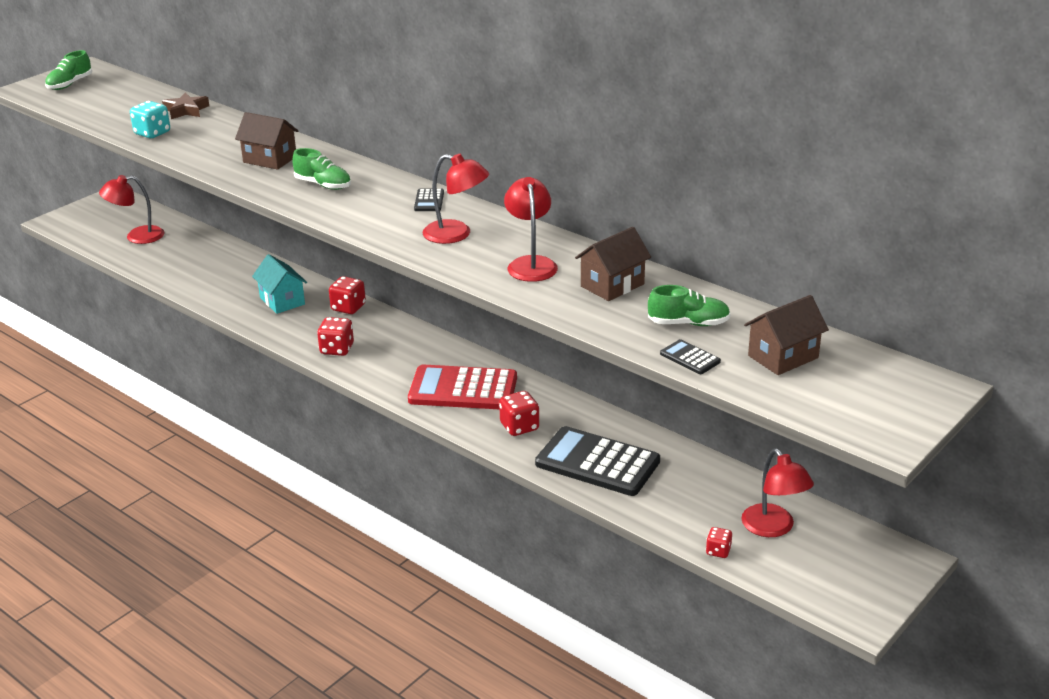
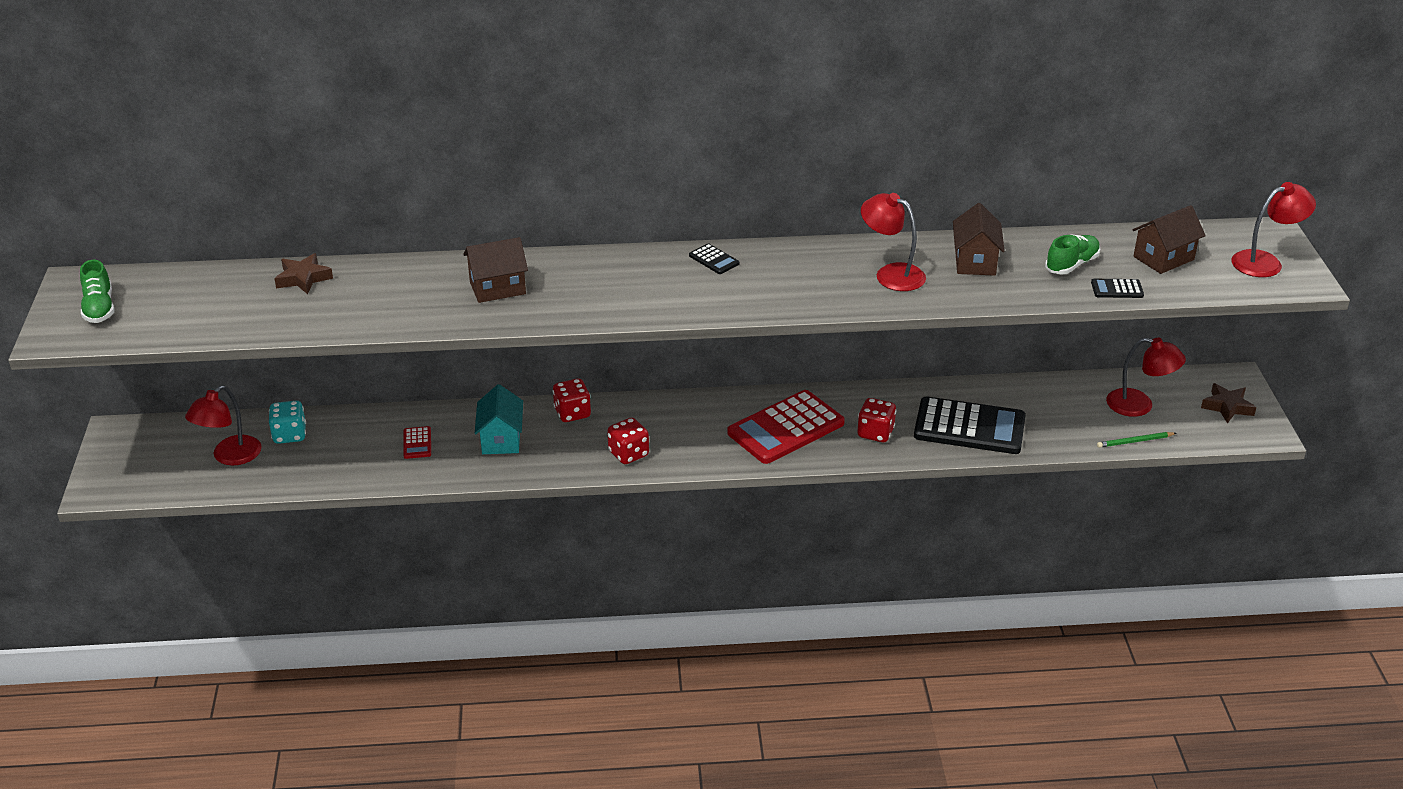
camera: 45 degrees left, 5 degrees up
(152, 133) = (321, 317): turquoise dice -> turquoise dice (290, 435)
(235, 279) = (417, 443): none -> red calculator
(282, 301) = (501, 439): turquoise house -> turquoise house turned 75 degrees clockwise
(323, 185) = (597, 288): green shoe -> none
(456, 234) = (792, 278): red lamp -> red lamp (1265, 262)
(597, 463) = (969, 427): black calculator -> black calculator turned 150 degrees counterclockwise
(718, 551) = (1135, 441): red dice -> green pencil
(783, 357) = (1163, 258): brown house -> brown house turned 45 degrees clockwise
(858, 576) = (1227, 407): none -> brown star

